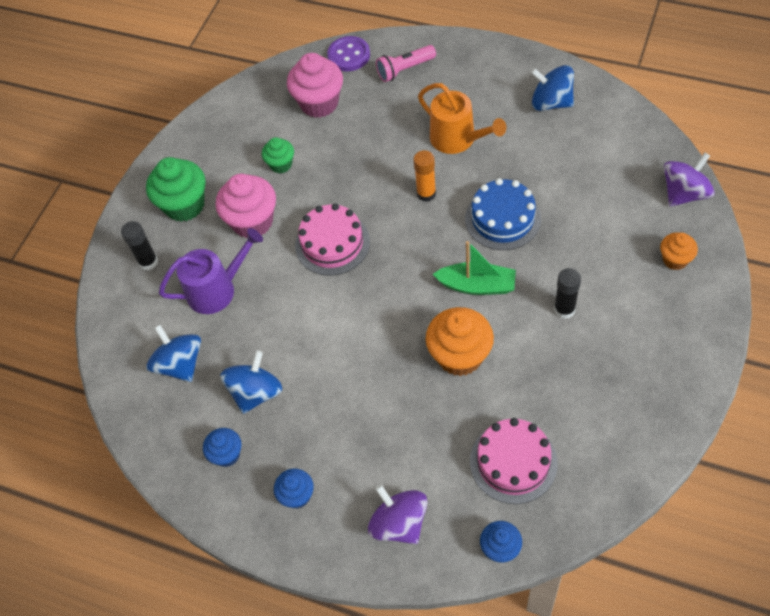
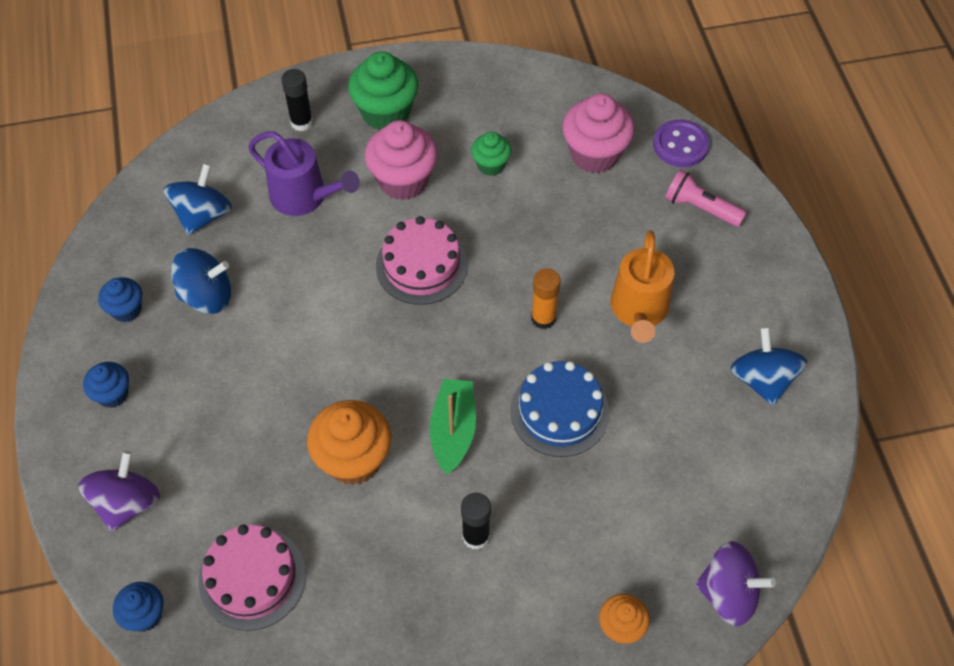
camera: 50 degrees right, 0 degrees up
(477, 285) = (453, 431): green boat -> green boat turned 150 degrees counterclockwise

